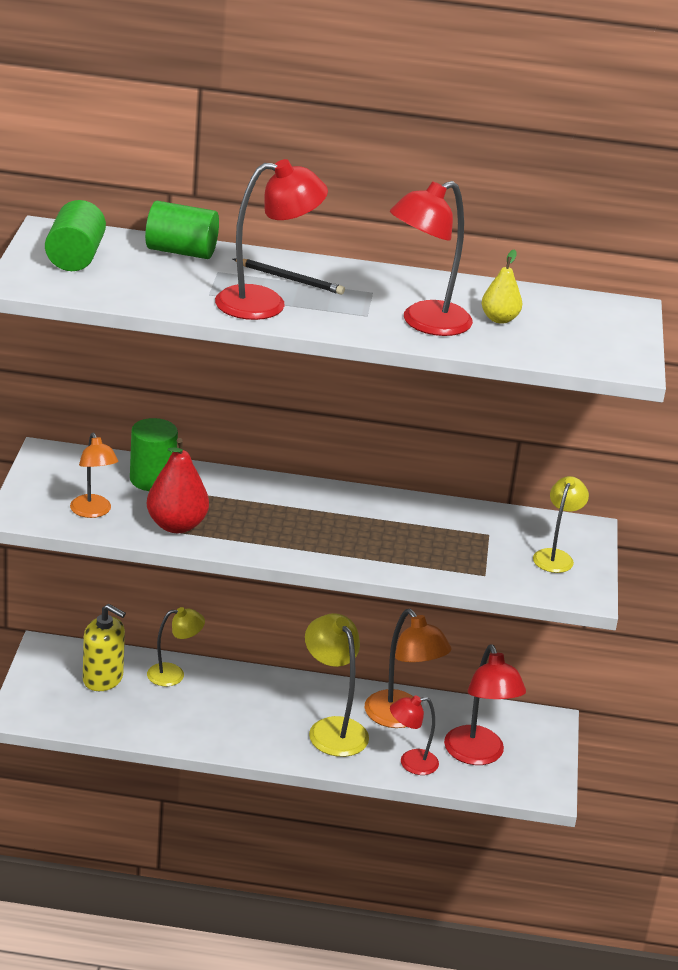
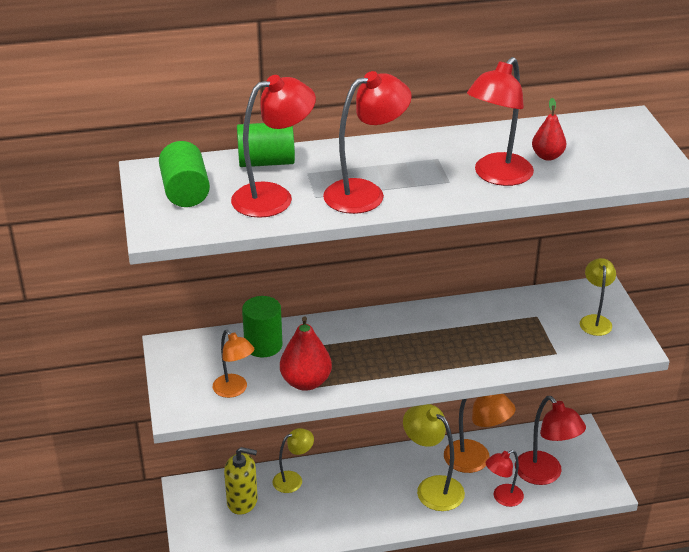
camera: 15 degrees left, 5 degrees up
(164, 283) = (274, 197): none -> red lamp
(290, 279) = (367, 164): black pencil -> none
(499, 319) = (547, 156): yellow pear -> red pear

